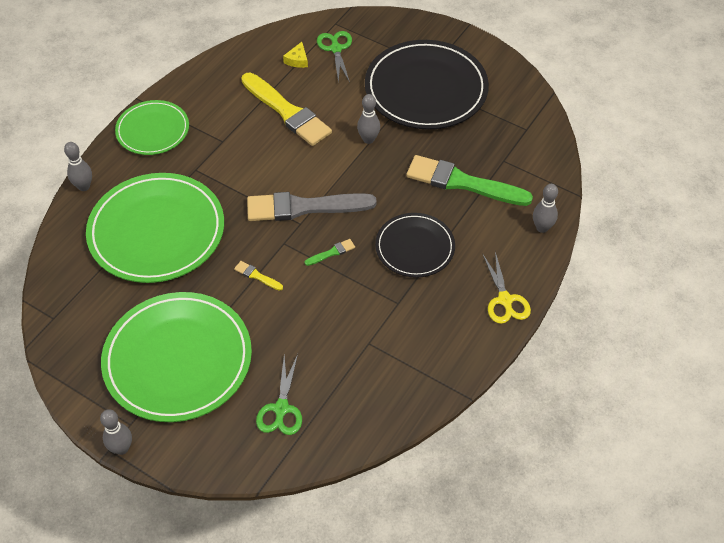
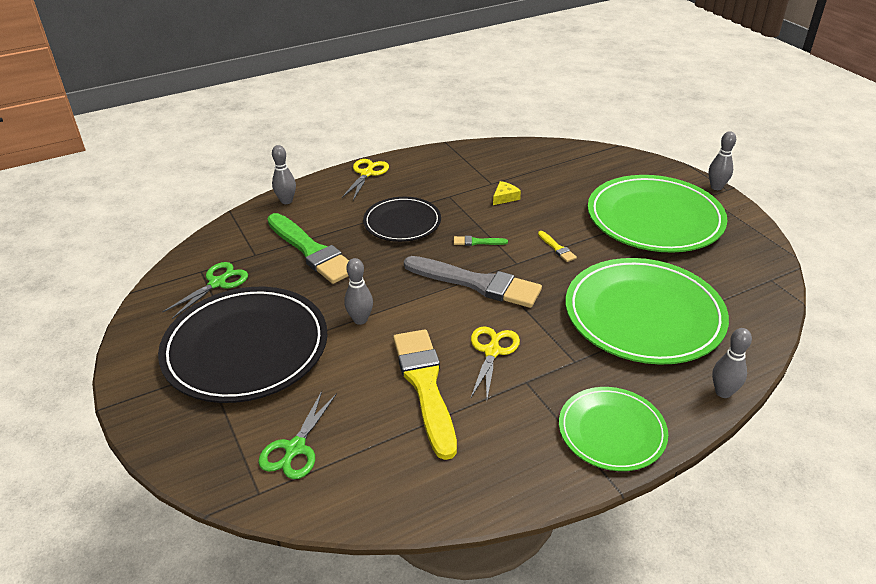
camera: 150 degrees left, 15 degrees down
(257, 153) = (492, 351): none -> yellow scissors
(281, 408) = (582, 172): green scissors -> green scissors (217, 283)
(297, 60) = (359, 454): yellow cheese -> yellow cheese (505, 197)

